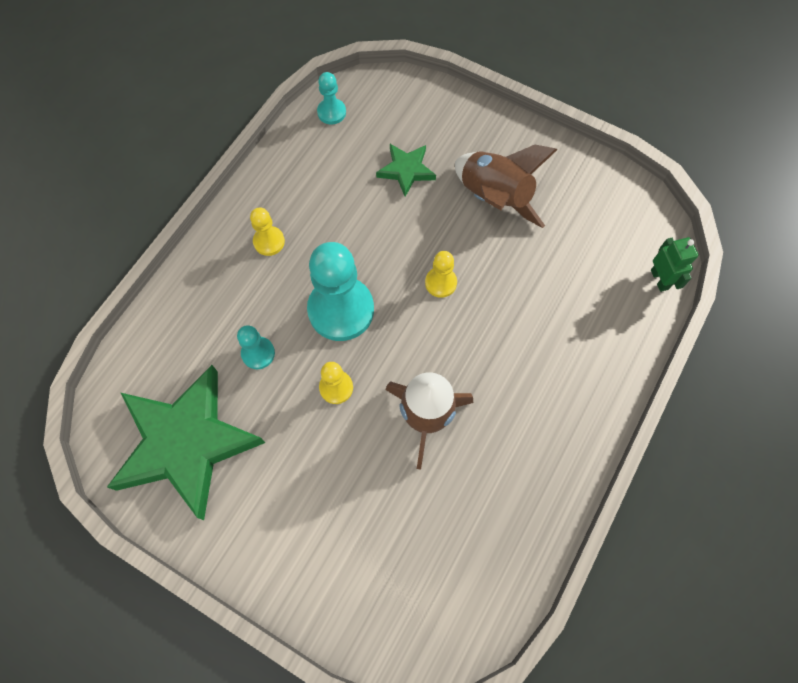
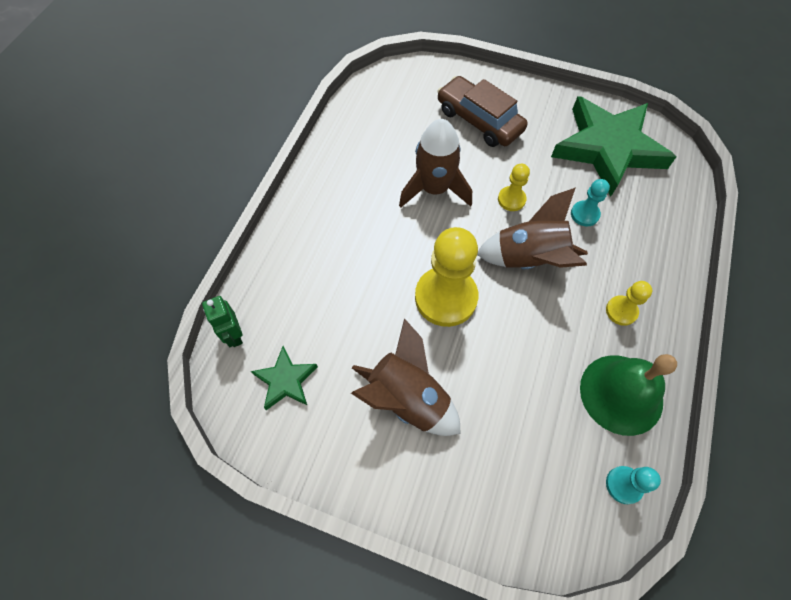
camera: 170 degrees right, 5 degrees down
(303, 173) = (621, 394): none -> green bell
(340, 523) = (479, 120): none -> brown car
(341, 310) = (529, 259): turquoise pawn -> brown rocket
(406, 170) = (511, 417): green star -> green star (286, 380)
(440, 283) = (446, 297): yellow pawn -> yellow pawn, size x2.04

